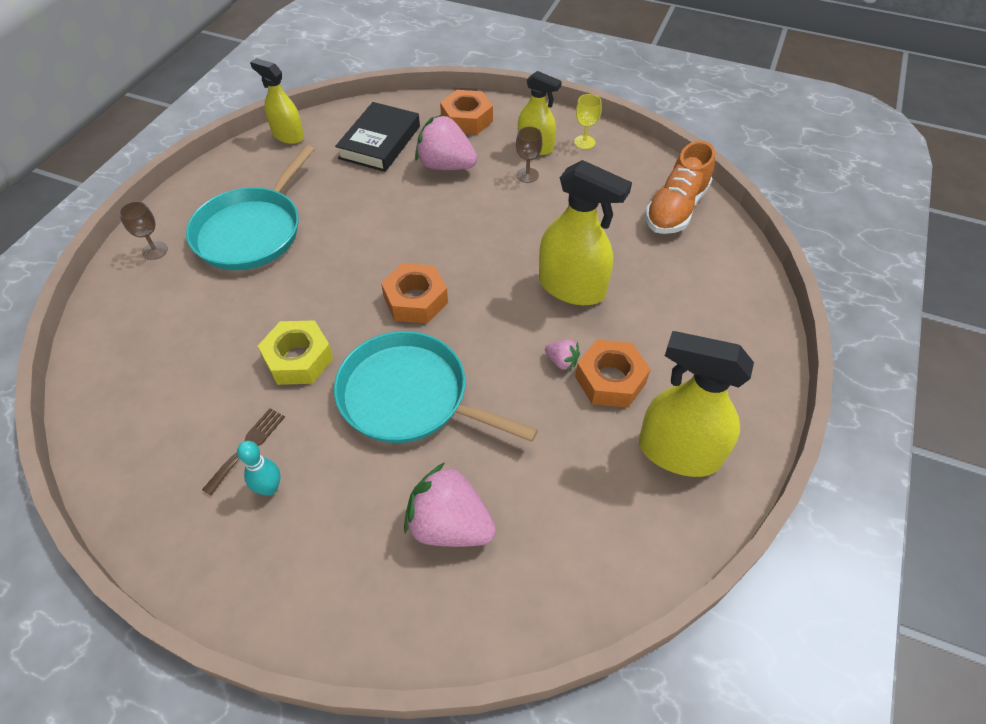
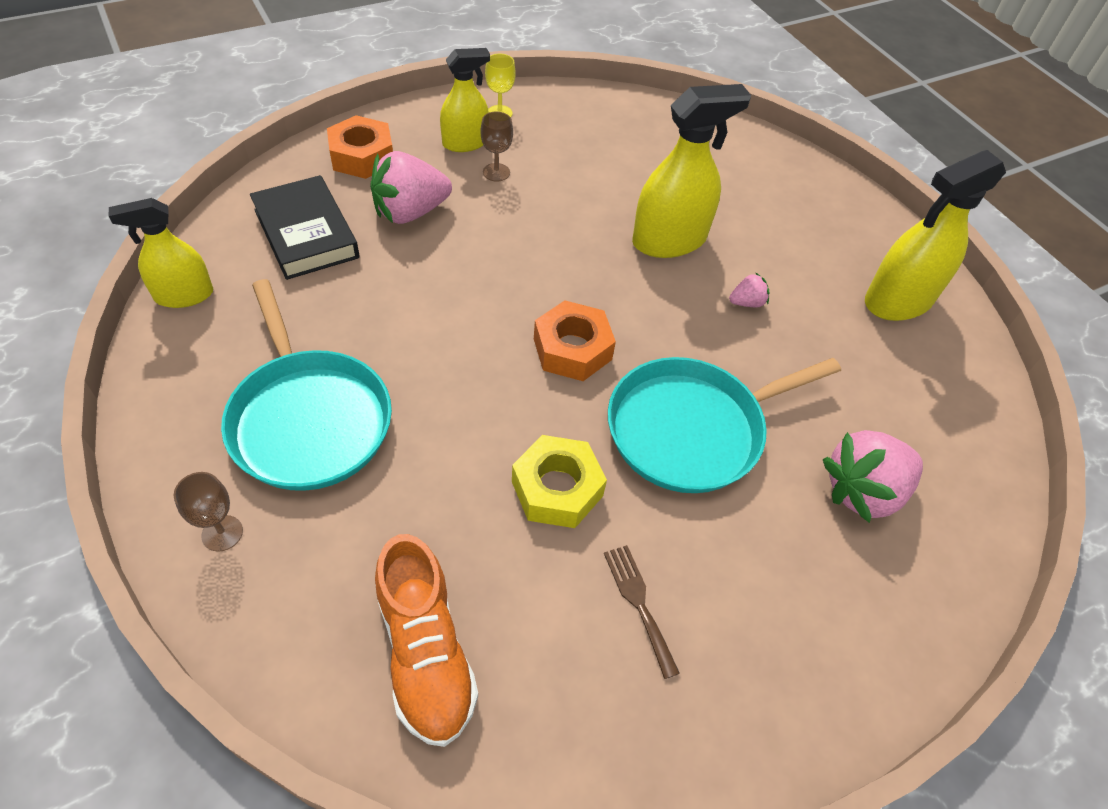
camera: 55 degrees left, 0 degrees up
(269, 488) = (711, 612): turquoise bowling pin -> none
(610, 380) = (793, 288): orange nut -> none
(676, 209) = (646, 124): orange shoe -> orange shoe (425, 652)

